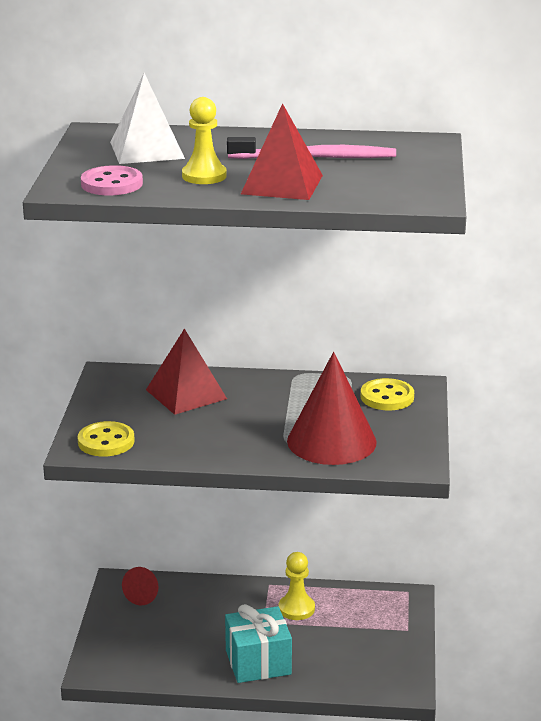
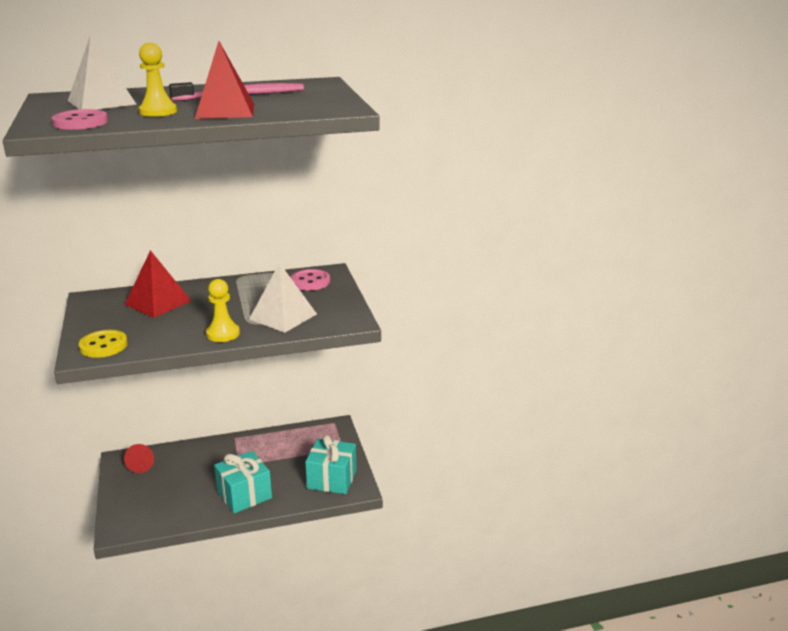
camera: 20 degrees left, 0 degrees up
(296, 609) = (260, 450): yellow pawn -> yellow pawn (223, 334)
(331, 441) = (283, 316): red cone -> white pyramid
(377, 668) = (332, 479): none -> turquoise gift
(387, 397) = (310, 282): yellow button -> pink button

